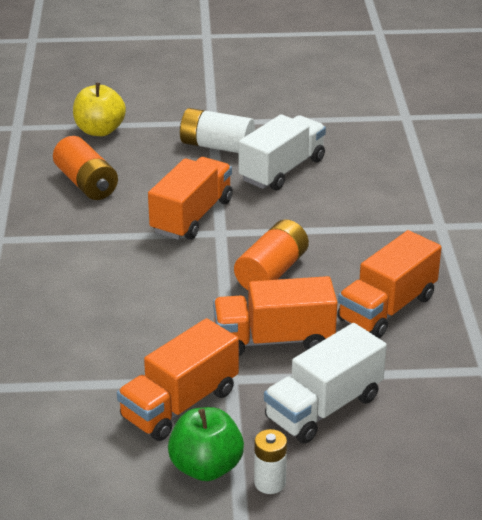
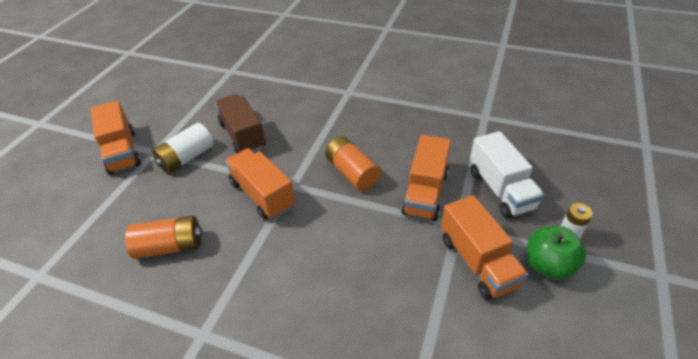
camera: 65 degrees left, 10 degrees up
(100, 130) = (102, 218): yellow apple -> none
(282, 170) = (243, 135): white truck -> brown truck
(387, 308) = (415, 135): orange truck -> orange truck (122, 152)

